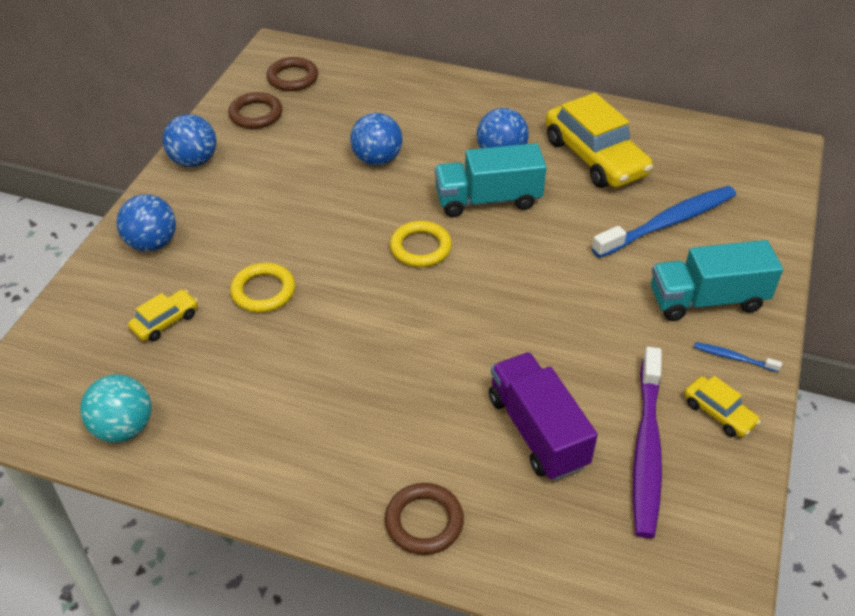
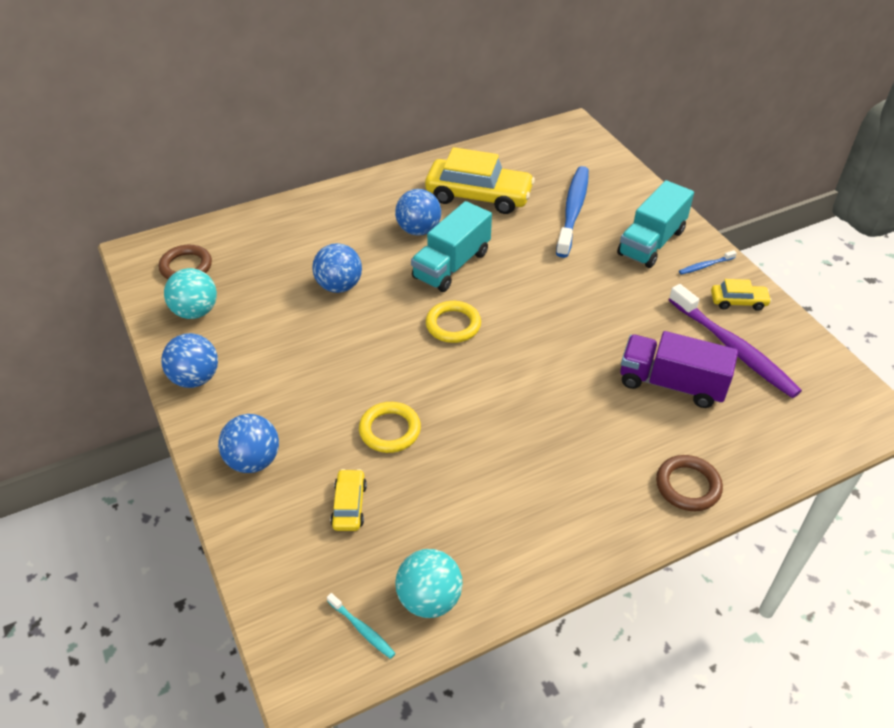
camera: 45 degrees left, 0 degrees up
(60, 409) = (362, 629): none -> turquoise toothbrush
(256, 114) = (195, 311): brown ring -> turquoise ball

